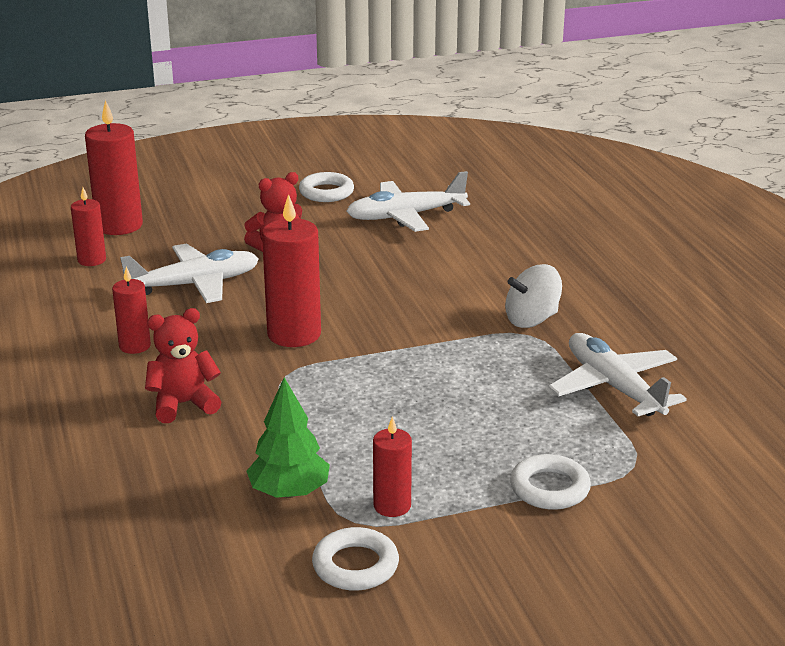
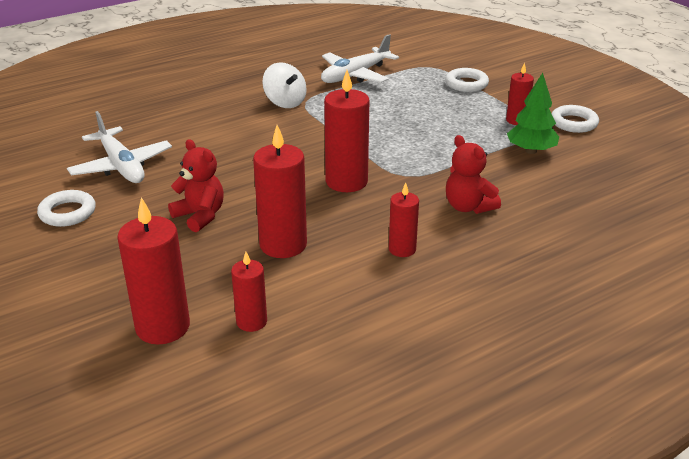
camera: 105 degrees left, 5 degrees up
(194, 284) = (283, 245): white plane -> red candle

